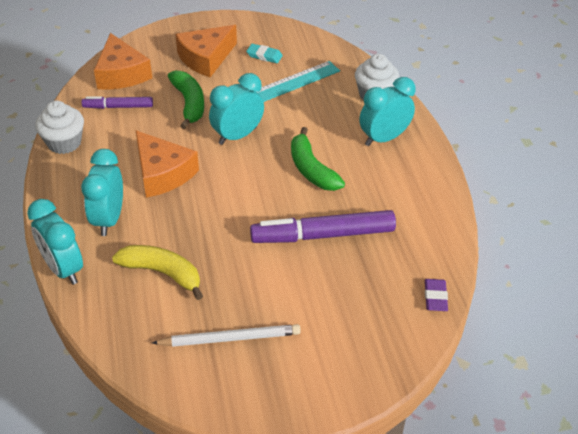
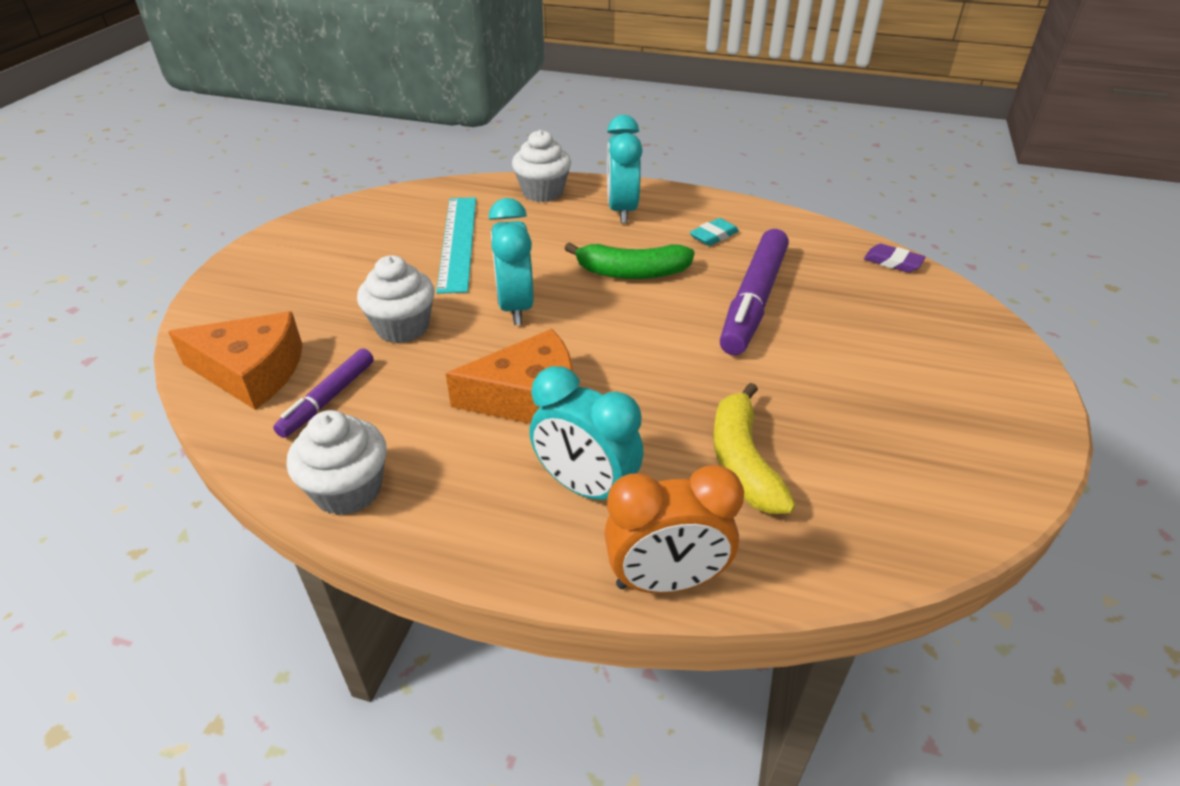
camera: 60 degrees left, 5 degrees down
(63, 269) = (666, 581): turquoise clock -> orange clock
(162, 273) = (742, 461): yellow banana -> yellow banana turned 60 degrees counterclockwise
(189, 103) = (402, 327): green banana -> white cupcake
(206, 58) = (323, 283): orange cheese -> none
(230, 338) = (900, 433): white pencil -> none
(264, 56) = (380, 238): turquoise eraser -> turquoise eraser (713, 236)

